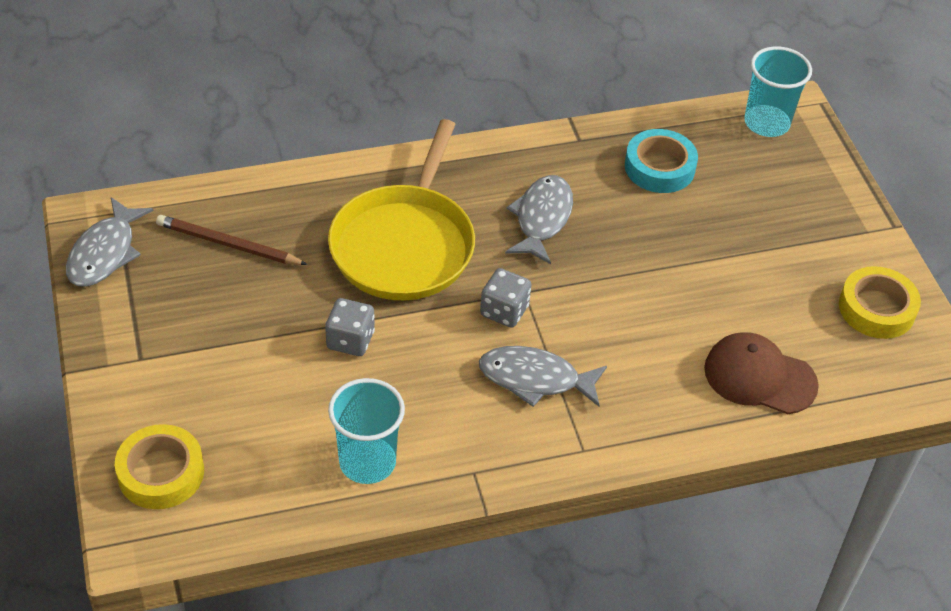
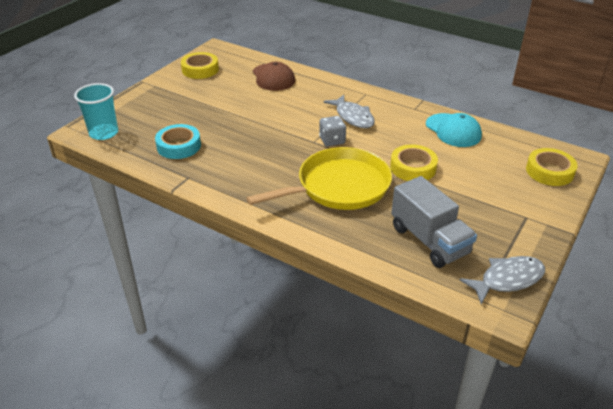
camera: 130 degrees left, 10 degrees down
(228, 244) = (429, 240): brown pencil -> grey truck
(350, 340) = (413, 168): grey dice -> yellow tape
(367, 462) = (453, 130): turquoise cup -> turquoise cap
(542, 218) = (262, 159): grey fish -> none

